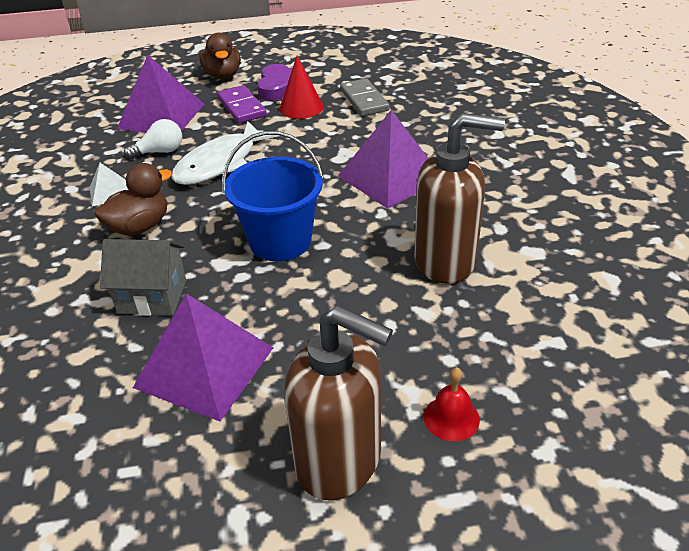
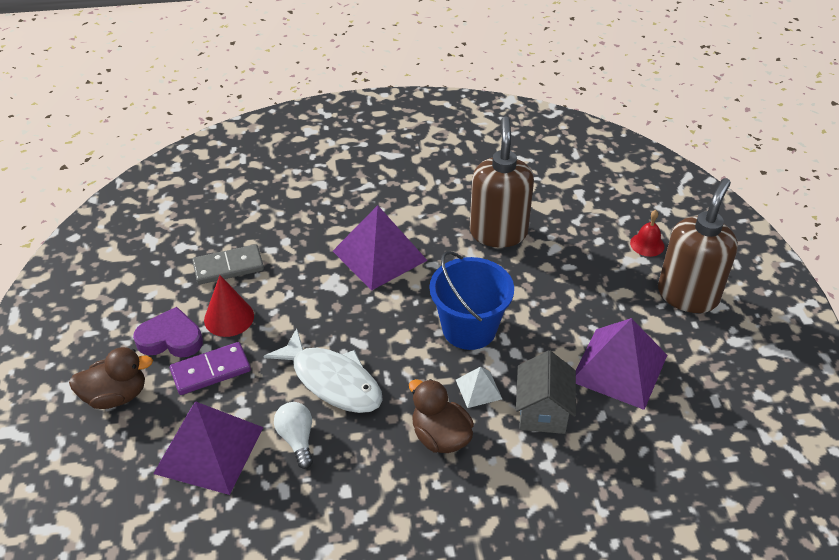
camera: 90 degrees left, 5 degrees up
(109, 192) = (374, 476): white pyramid -> white pyramid (478, 389)

